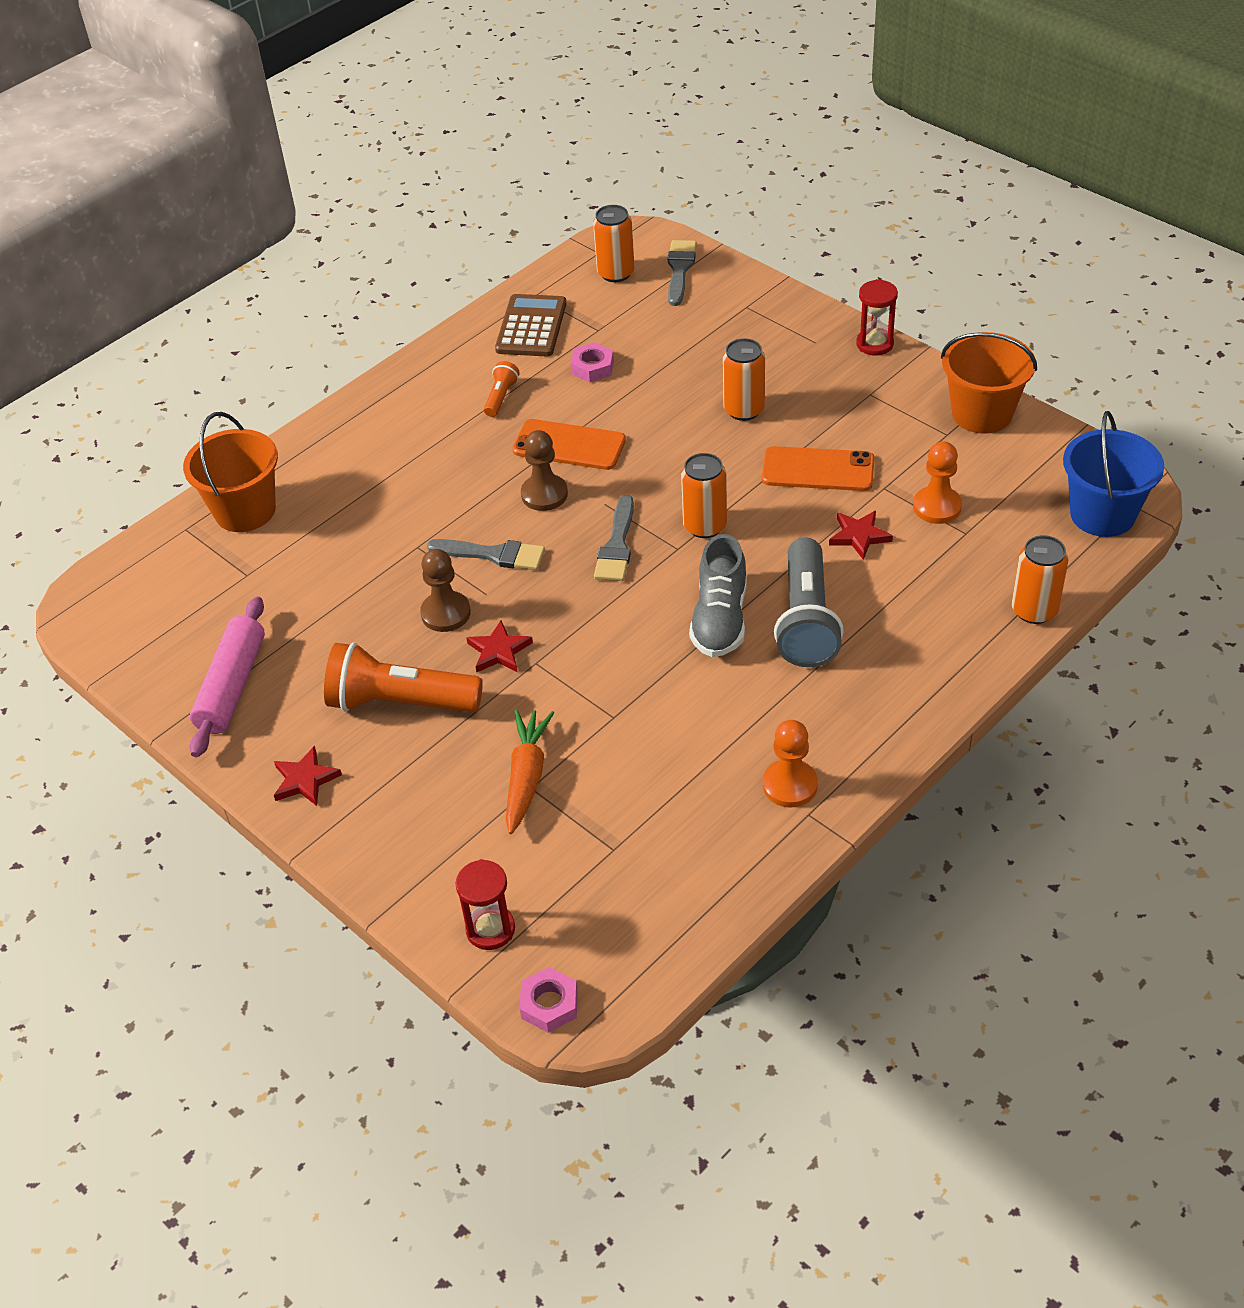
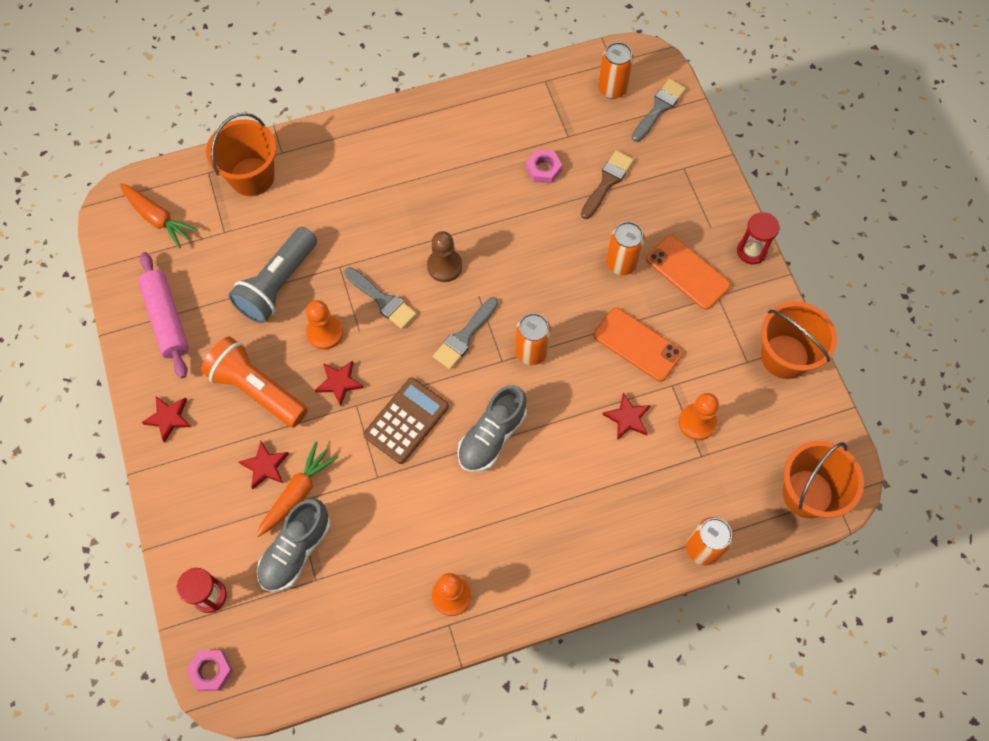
camera: 25 degrees right, 20 degrees up
(150, 597) = (158, 219): none -> orange carrot
(232, 686) = (167, 319): pink rolling pin -> pink rolling pin turned 60 degrees counterclockwise
(446, 613) = (325, 333): brown pawn -> orange pawn
(466, 770) = (265, 466): none -> red star
(501, 397) = (467, 164): orange flashlight -> none
(531, 327) = (525, 109): brown calculator -> brown calculator (406, 420)
(567, 832) = (296, 550): none -> grey shoe
(569, 445) = (486, 232): orange phone -> orange phone (687, 272)
(673, 350) = (607, 182): none -> brown brush
(806, 620) = (546, 469): grey flashlight -> grey flashlight (278, 284)
(1102, 514) = (807, 493): blue bucket -> orange bucket

